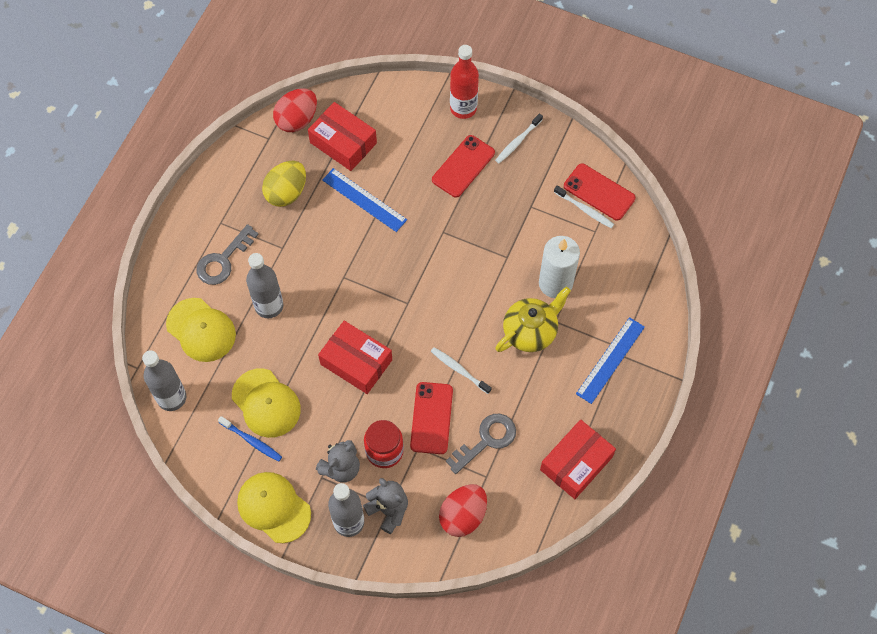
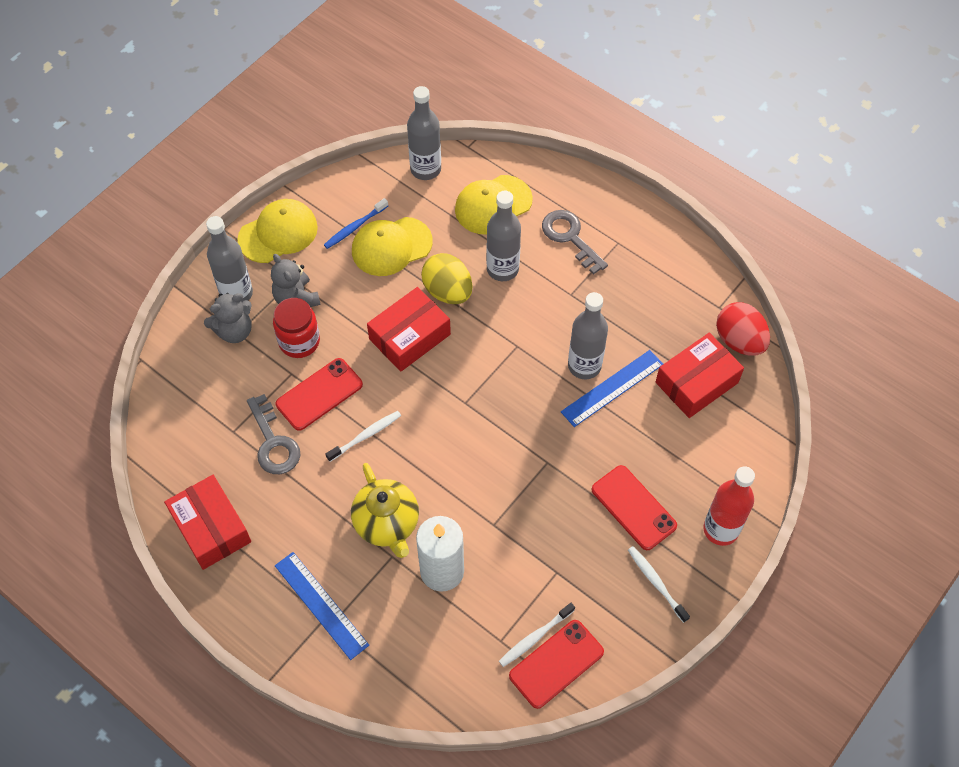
camera: 105 degrees right, 5 degrees down
(286, 192) = (641, 311): yellow egg -> yellow egg (447, 291)
(349, 223) = (584, 366): none -> grey bottle
(431, 418) = (319, 394): red phone -> red phone turned 60 degrees counterclockwise
(463, 515) = (200, 398): red egg -> none

